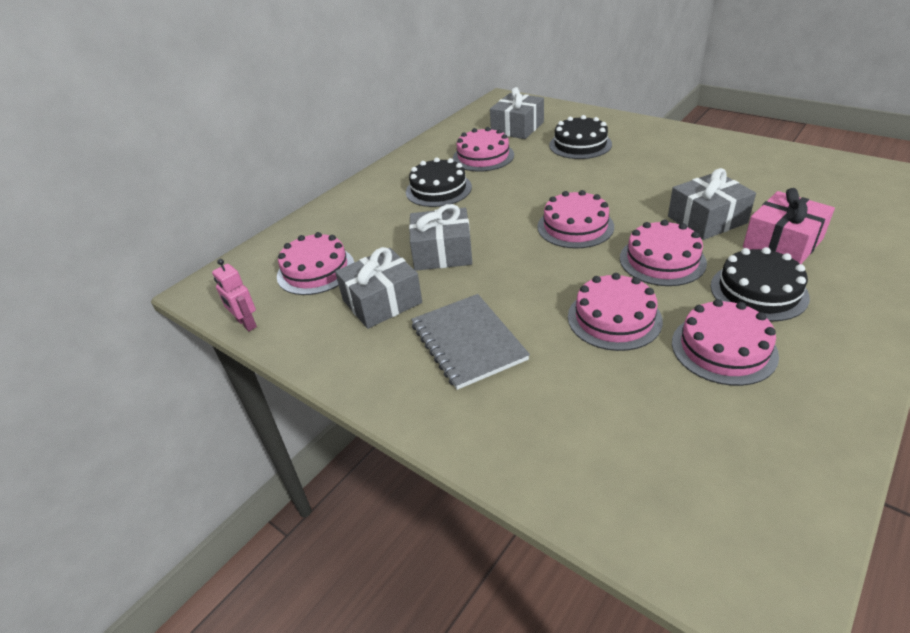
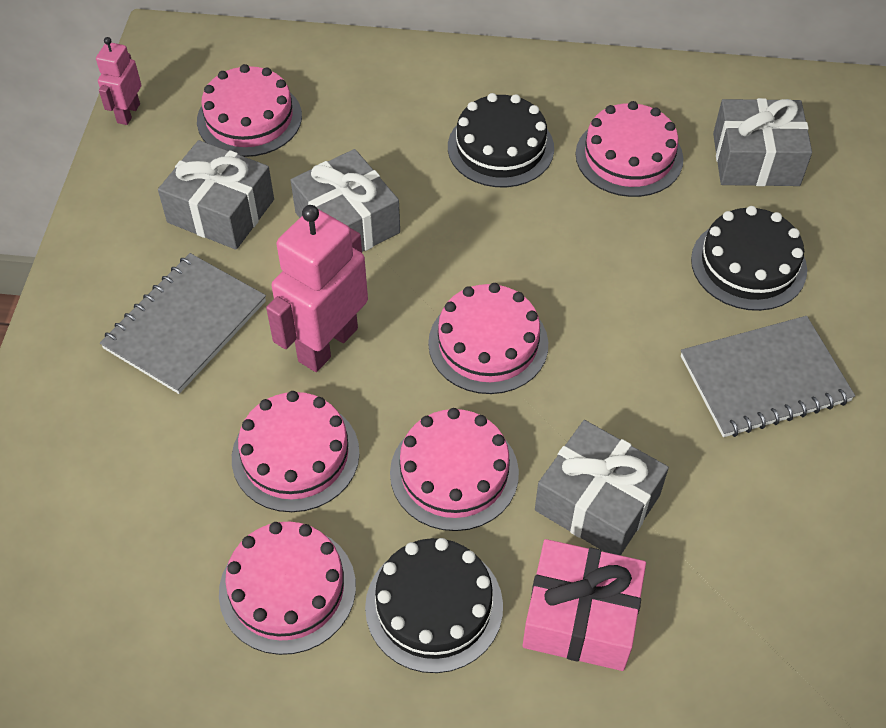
camera: 55 degrees right, 15 degrees up
(532, 283) = (327, 344): none -> pink robot
(653, 157) = (764, 379): none -> grey notebook

